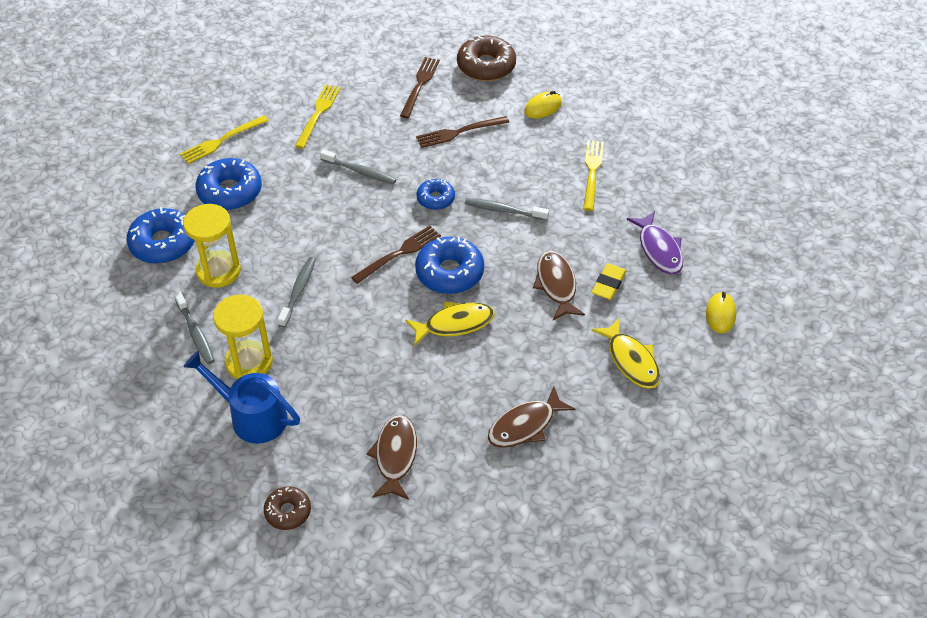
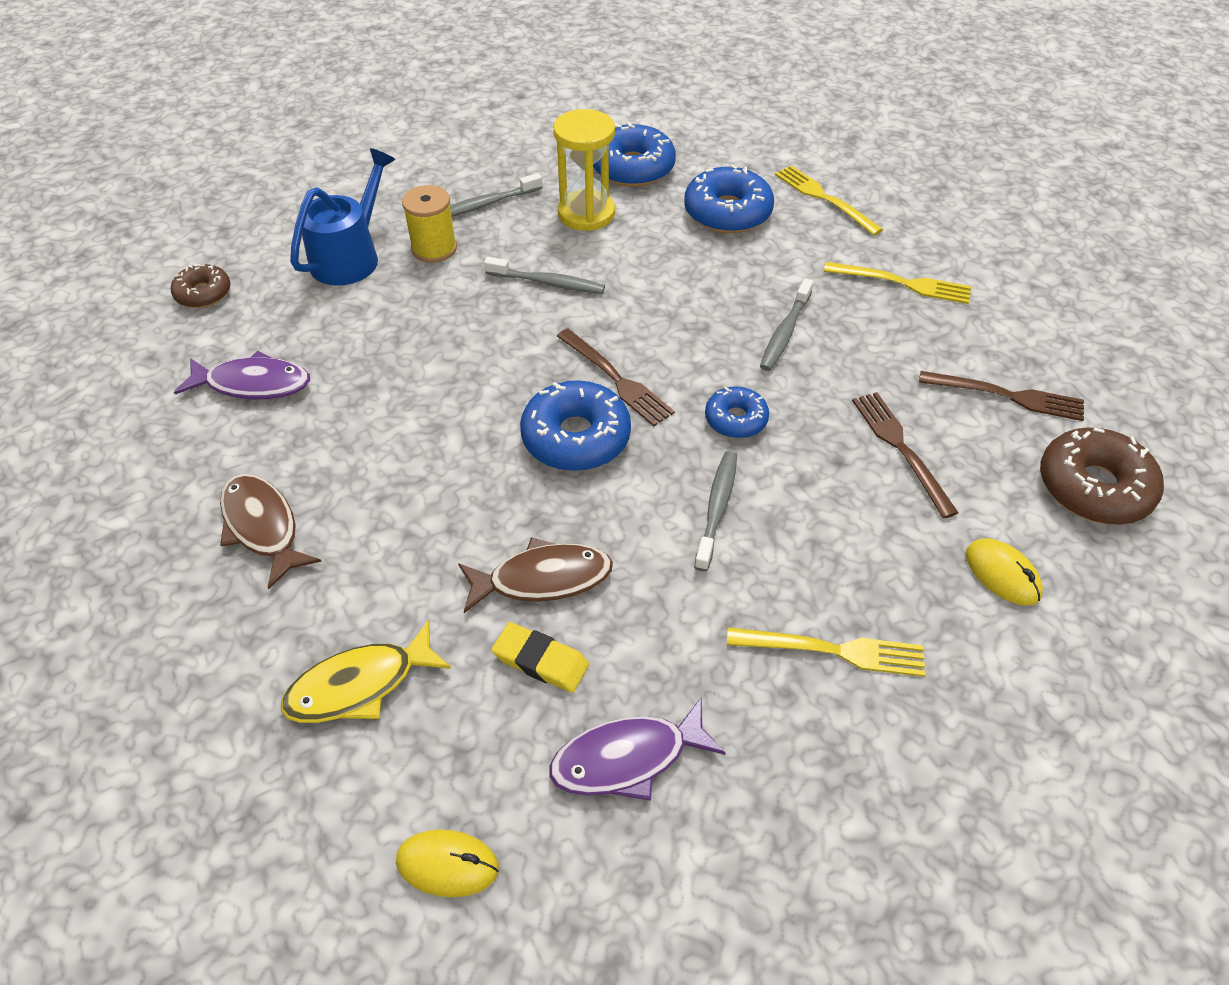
camera: 90 degrees right, 0 degrees up
(249, 362) = (434, 248): yellow hourglass -> yellow spool
(395, 456) = (253, 384): brown fish -> purple fish
(455, 324) = (471, 444): yellow fish -> none

